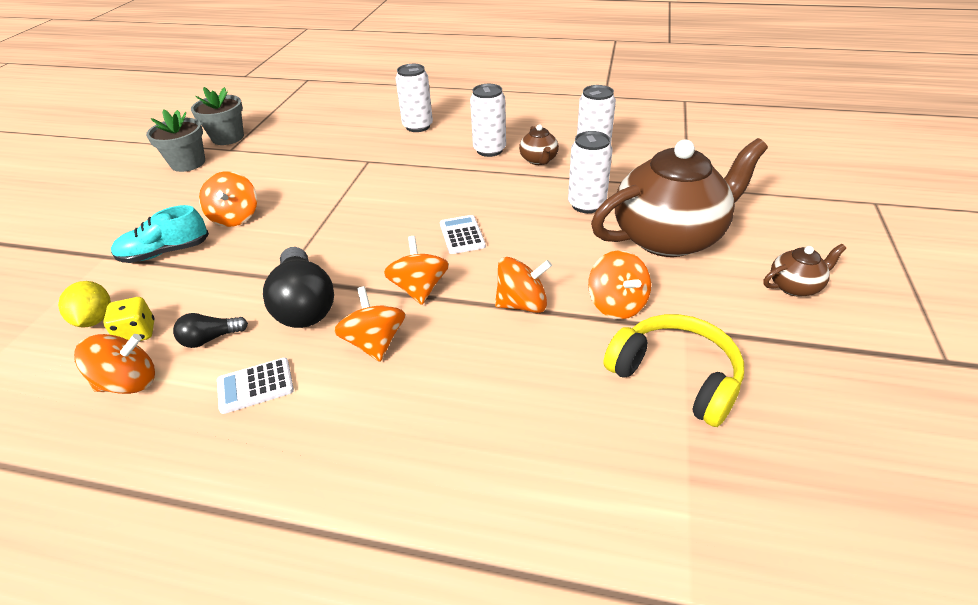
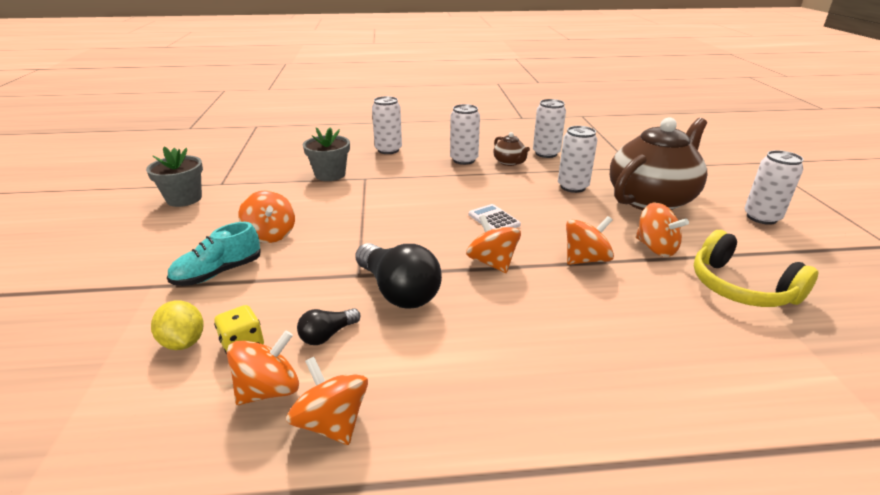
camera: 20 degrees left, 10 degrees down
(228, 137) = (211, 175): grey flower pot -> grey flower pot (330, 175)
(255, 386) = (406, 364): white calculator -> none
(374, 343) = (489, 308): orange spinning top -> orange spinning top (332, 422)
(675, 377) = (740, 287): yellow headphones -> yellow headphones turned 150 degrees counterclockwise
(795, 286) = (761, 217): brown teapot -> white can

